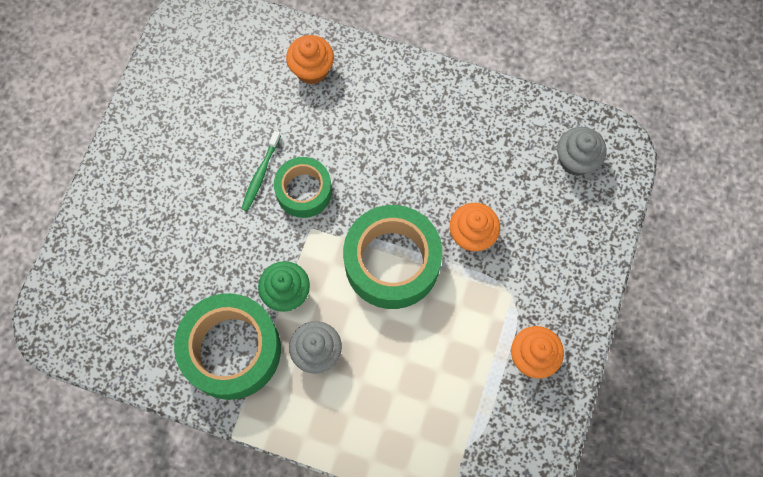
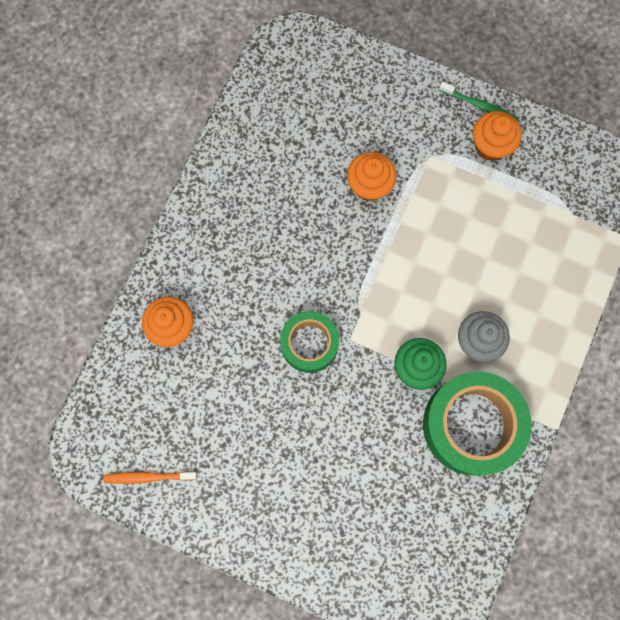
camera: 85 degrees left, 5 degrees up
(174, 66) = (149, 477): none -> orange toothbrush
(261, 174) = (286, 387): green toothbrush -> green toothbrush (479, 105)
(392, 262) = (391, 263): green tape -> none
(575, 160) = (301, 82): grey cupcake -> none

